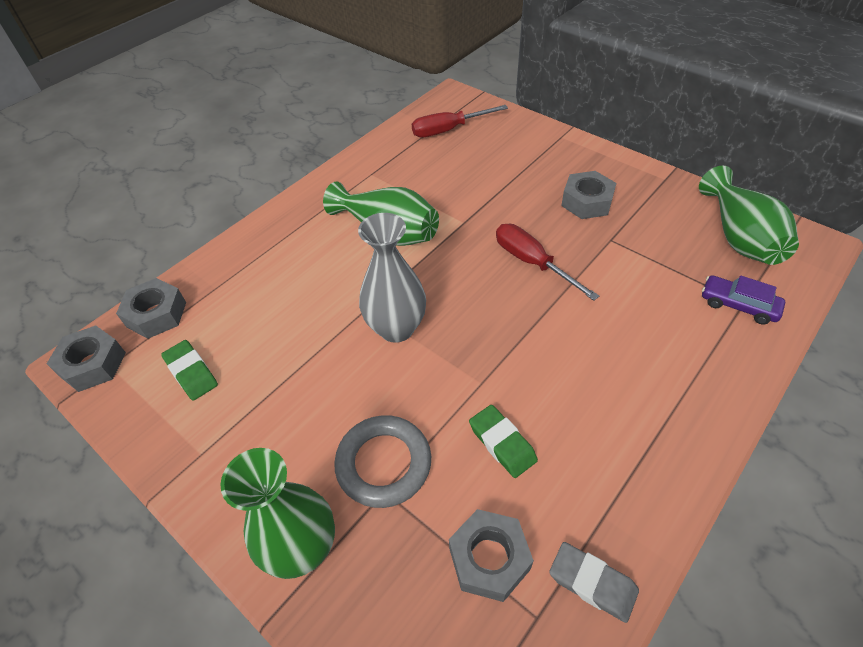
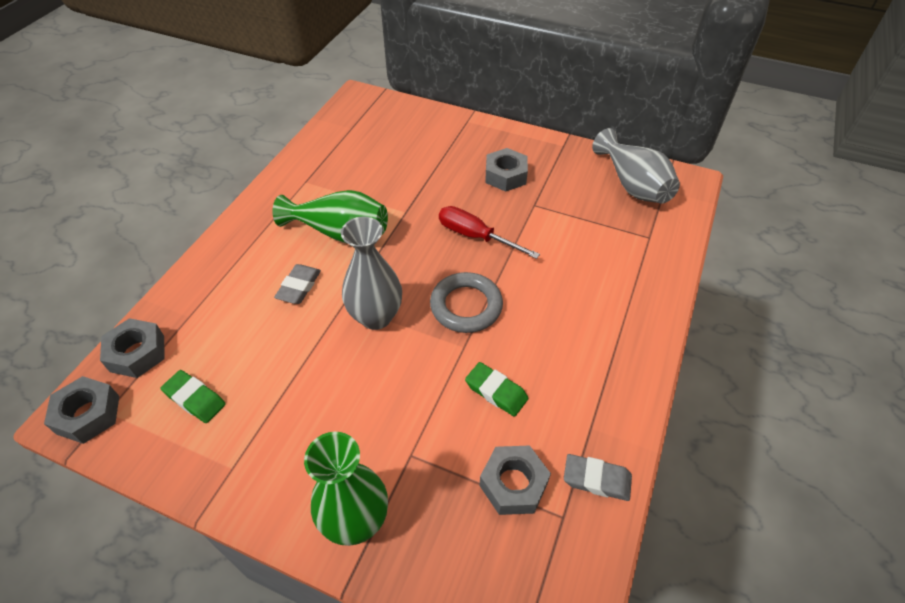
camera: 20 degrees left, 0 degrees up
(329, 280) = (299, 287): none -> grey eraser
(384, 464) = (403, 433): grey ring -> grey ring (466, 306)
(448, 130) = (365, 129): red screwdriver -> none
(738, 305) = (646, 240): purple car -> none
(739, 237) = (633, 185): green vase -> grey vase

